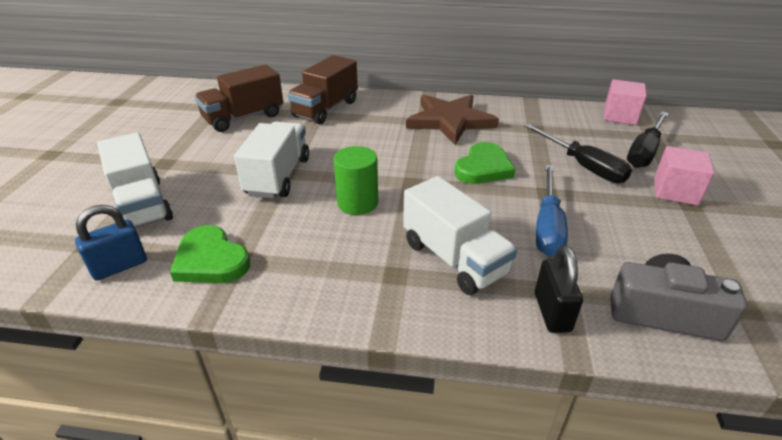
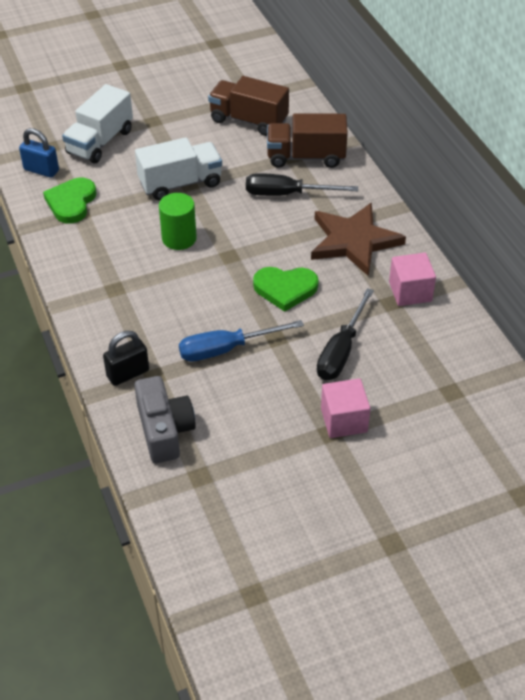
camera: 60 degrees right, 10 degrees up
(454, 258) = (150, 310): white truck -> none
(619, 116) = (477, 359): pink cube -> pink cube (410, 292)
(644, 152) = (407, 389): black screwdriver -> black screwdriver (287, 194)

